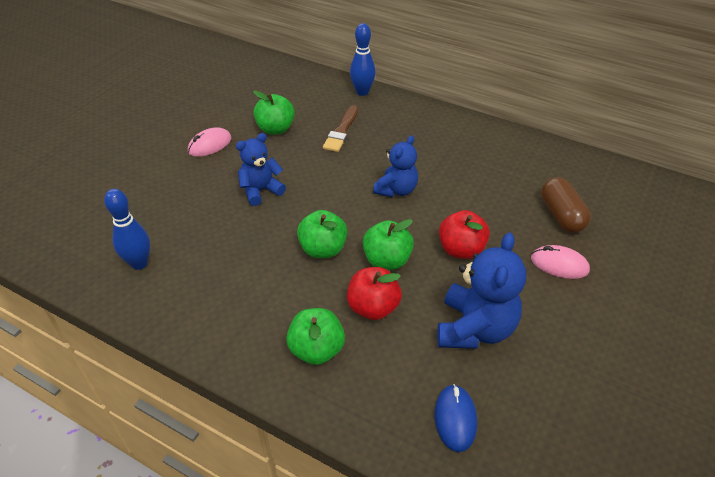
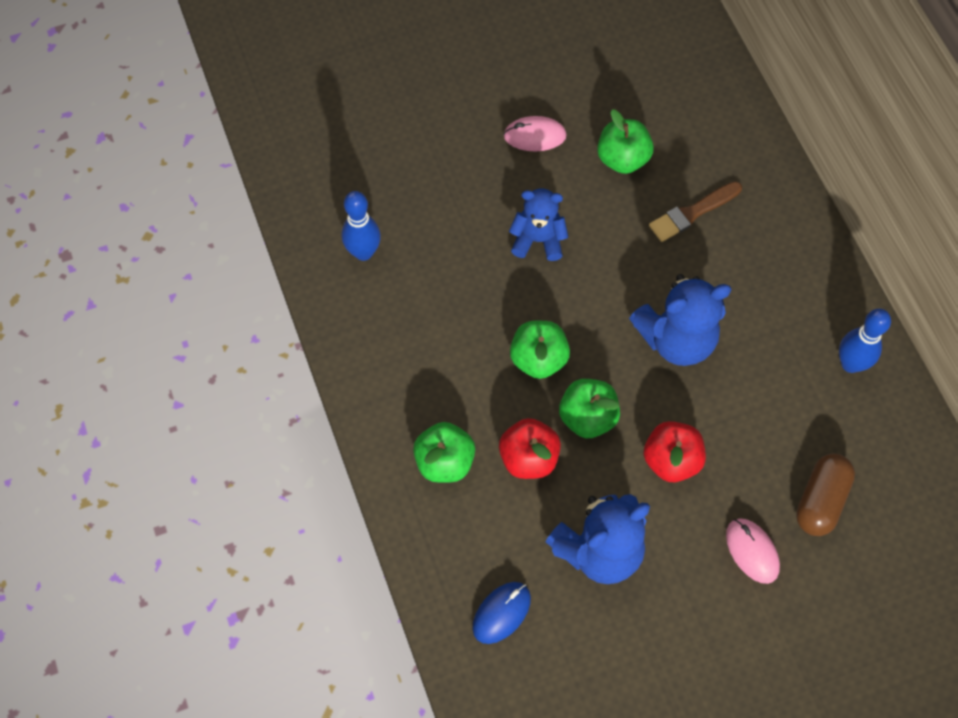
camera: 40 degrees right, 20 degrees up
(362, 92) = (772, 165): blue bowling pin -> blue bowling pin (850, 364)
(396, 190) = (676, 339): blue teddy bear -> blue teddy bear, size x1.54

